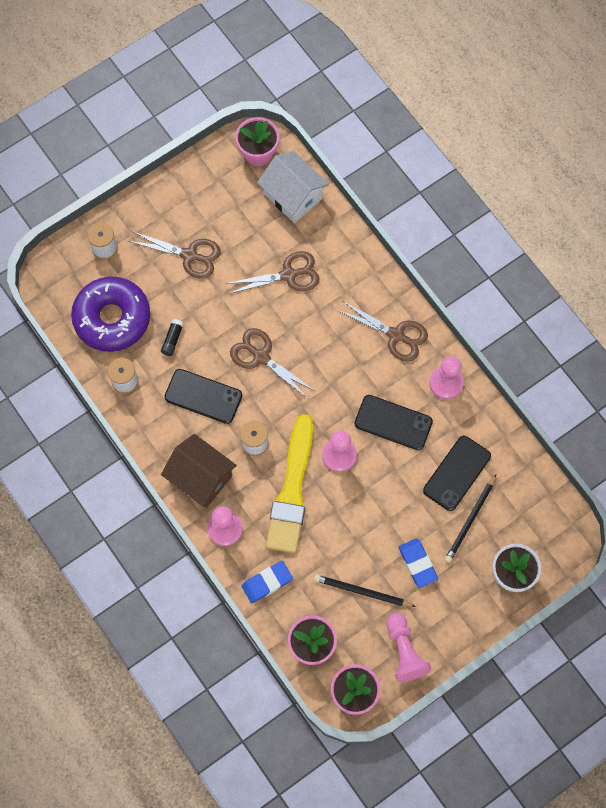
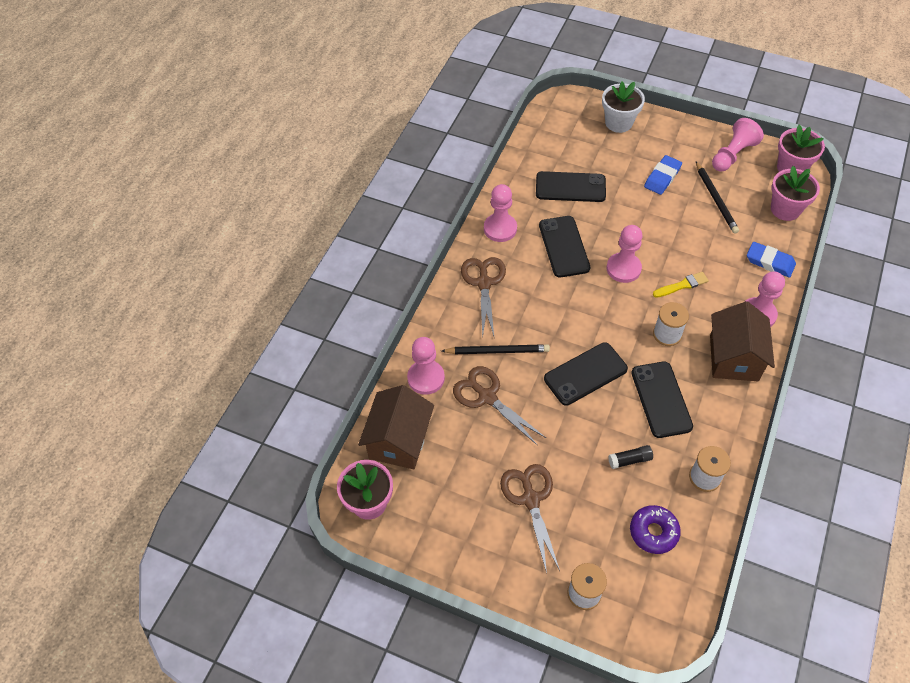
camera: 120 degrees left, 15 degrees down
(112, 318) = (653, 532): purple donut -> purple donut, size x0.51
(261, 357) = (585, 374): brown scissors -> black phone
(292, 490) = (682, 285): yellow brush -> yellow brush, size x0.41
(293, 196) = (399, 440): white house -> brown house
(333, 242) = (426, 378): none -> pink pawn
(470, 520) = (600, 163): black pencil -> black pencil (497, 351)

